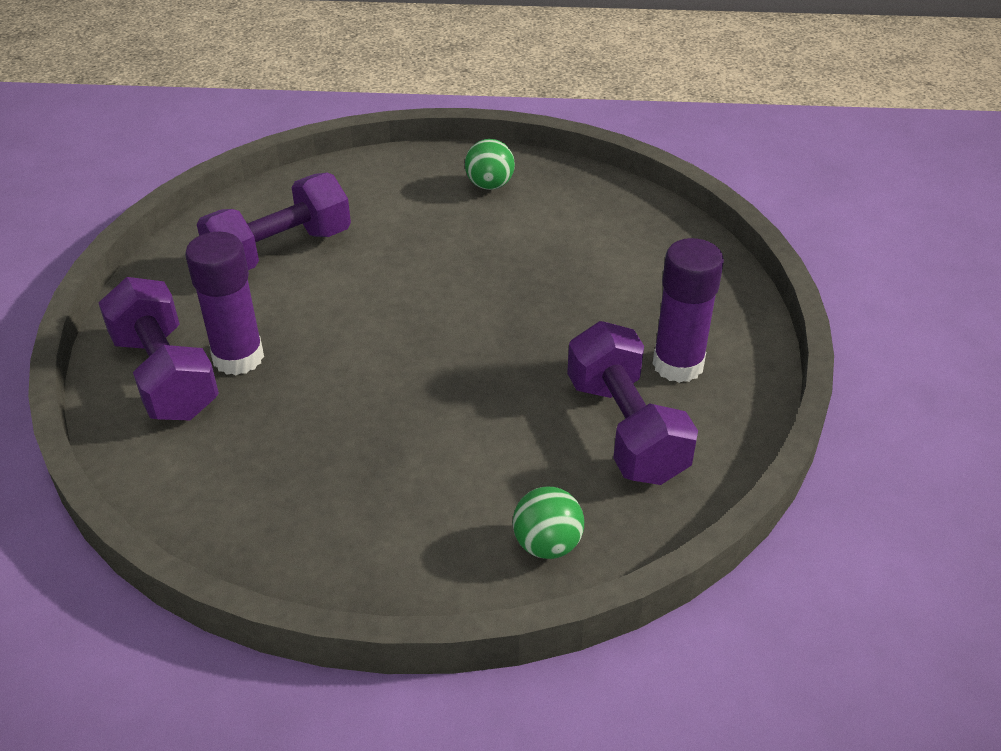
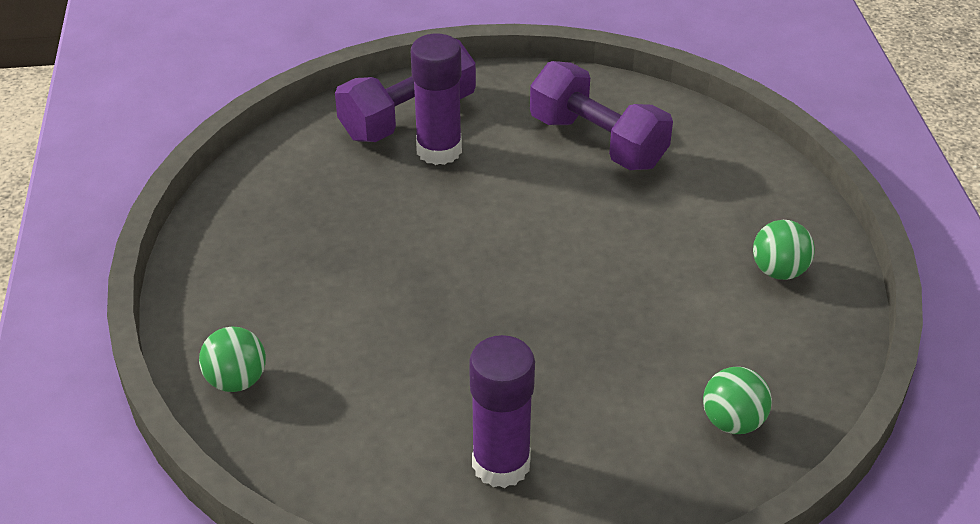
camera: 80 degrees right, 0 degrees up
(625, 429) = (392, 425): purple dumbbell -> none
(646, 237) = (732, 422): none -> green ball

